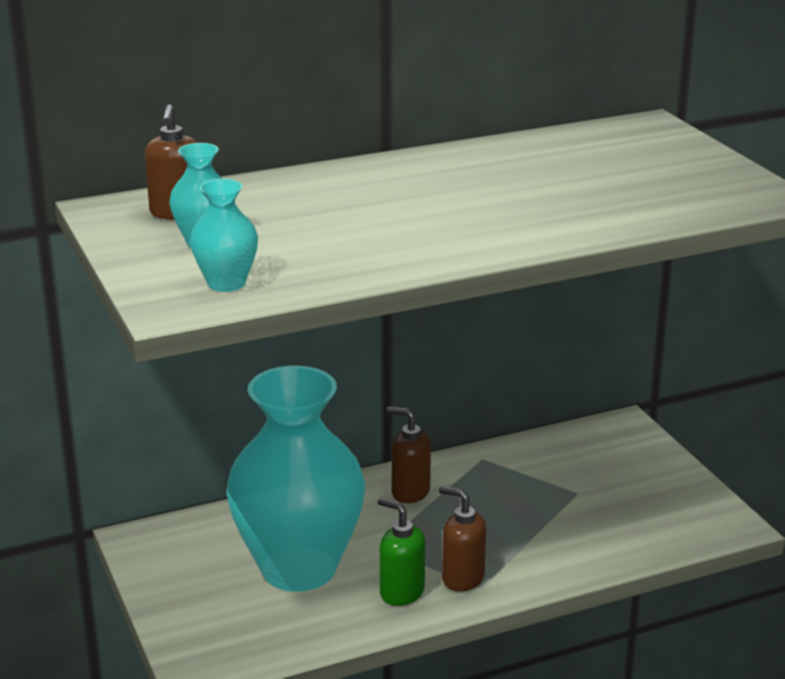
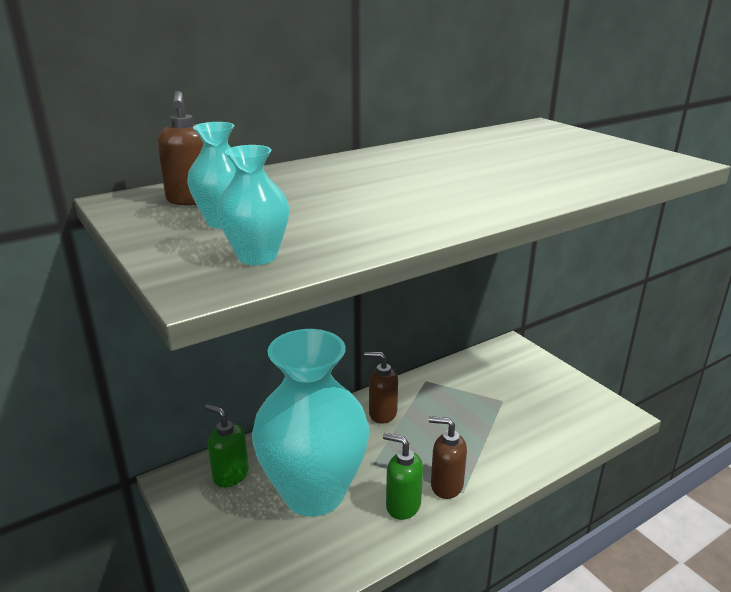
camera: 10 degrees left, 0 degrees up
(203, 540) = (230, 475): none -> green soap dispenser

